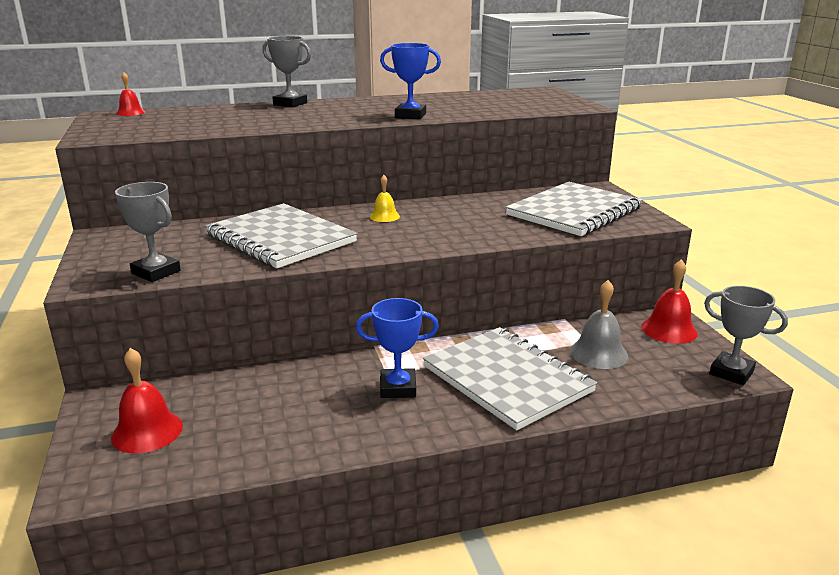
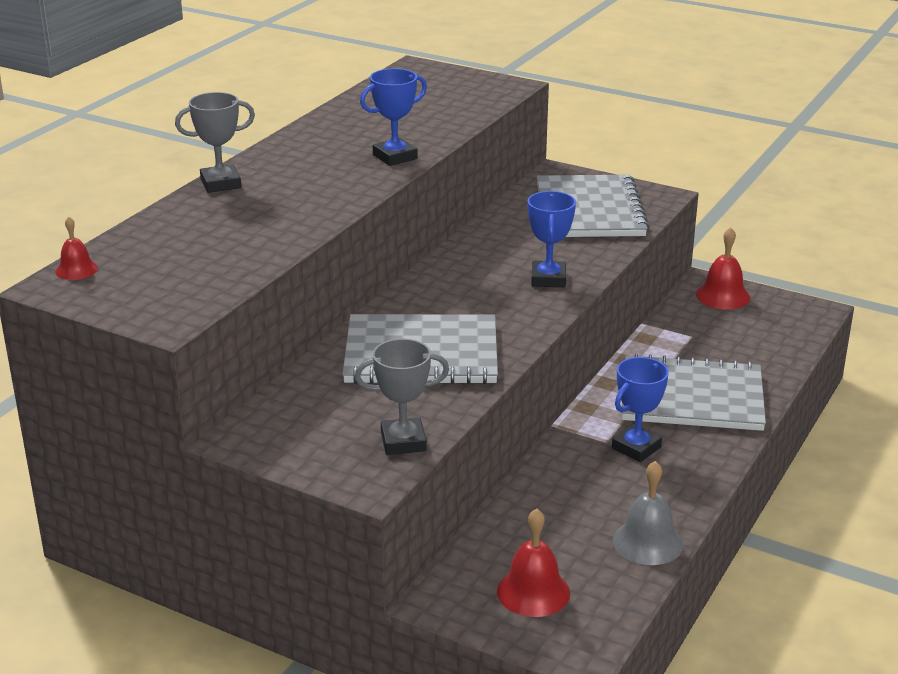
camera: 45 degrees left, 5 degrees up
(384, 216) = (452, 286): yellow bell -> none
(452, 234) = (548, 279): none -> blue trophy
(598, 353) = (712, 342): grey bell -> grey bell (647, 542)
(731, 373) = (808, 313): grey trophy -> none

